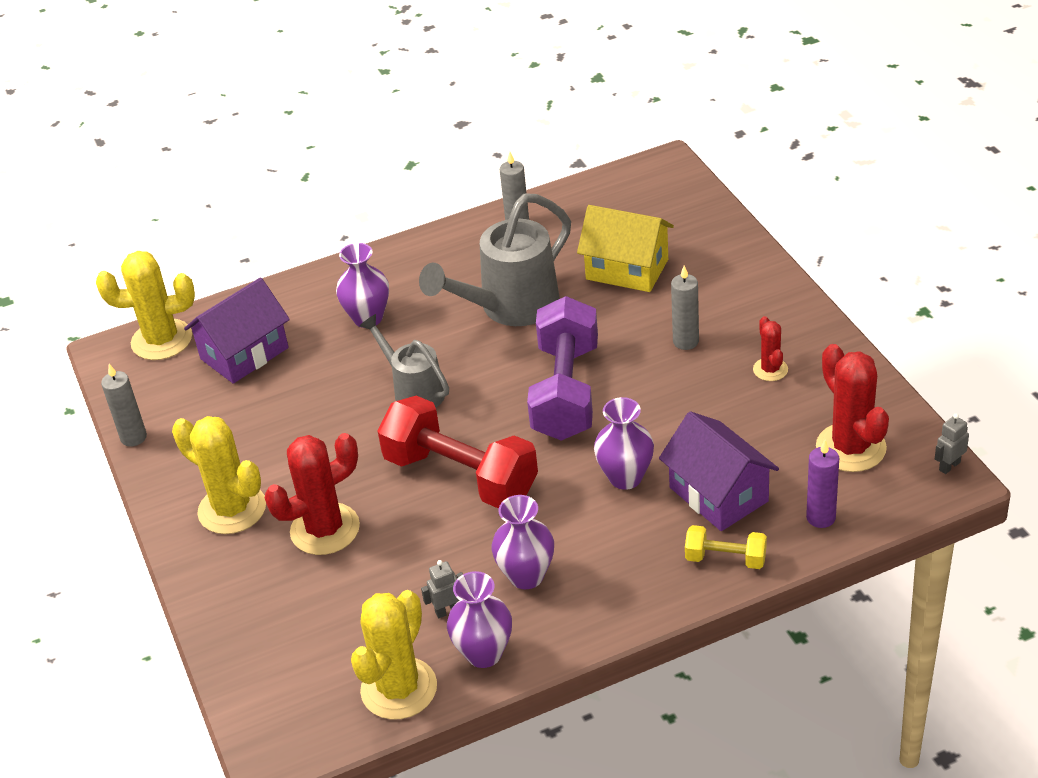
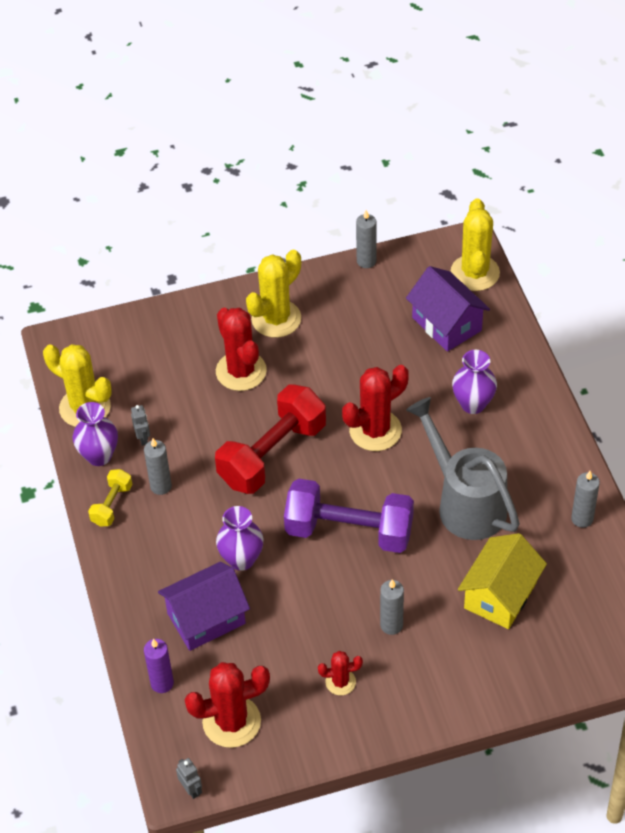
camera: 95 degrees right, 10 degrees up
(414, 391) = (375, 430): grey watering can -> red cactus
(526, 576) = (161, 486): purple vase -> grey candle
(725, 559) = (139, 611): yellow dumbbell -> yellow dumbbell (112, 505)

